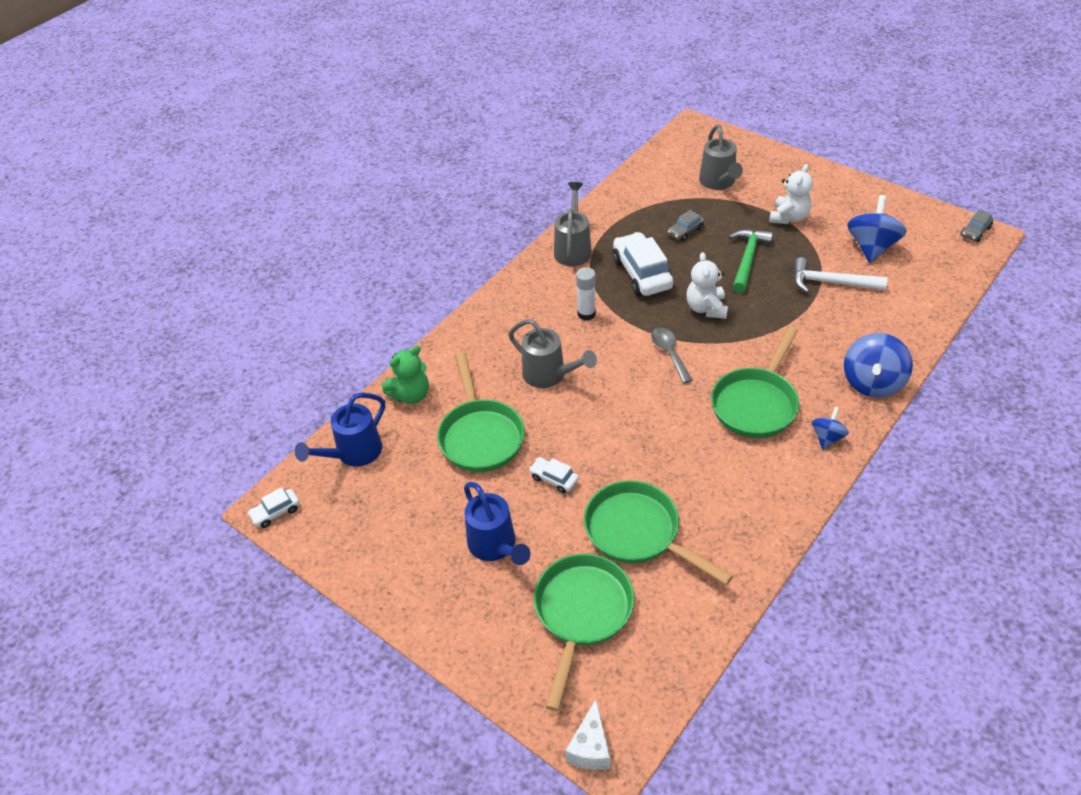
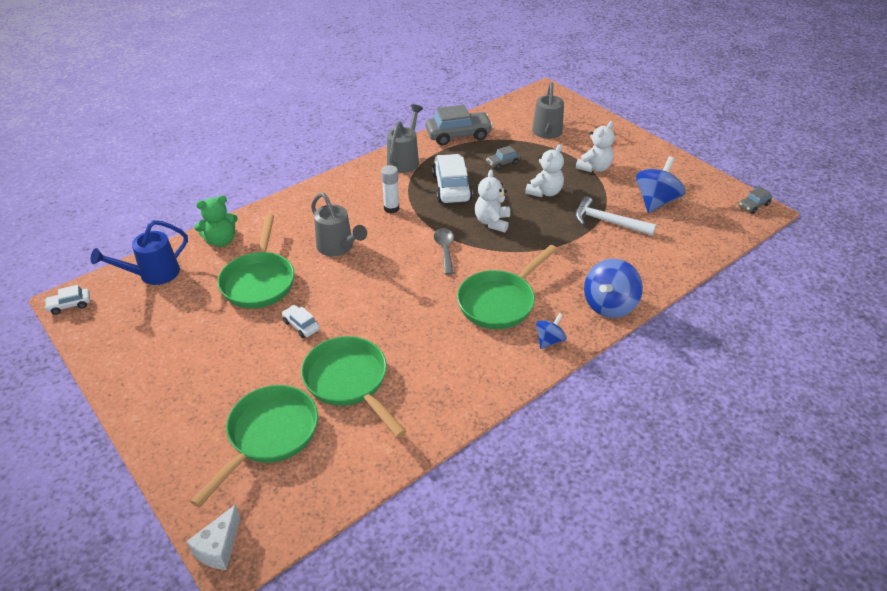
camera: 10 degrees right, 5 degrees down
(495, 546) = (226, 367): blue watering can -> none
(619, 204) = (458, 135): none -> grey car
(747, 259) = (545, 192): green hammer -> white teddy bear

